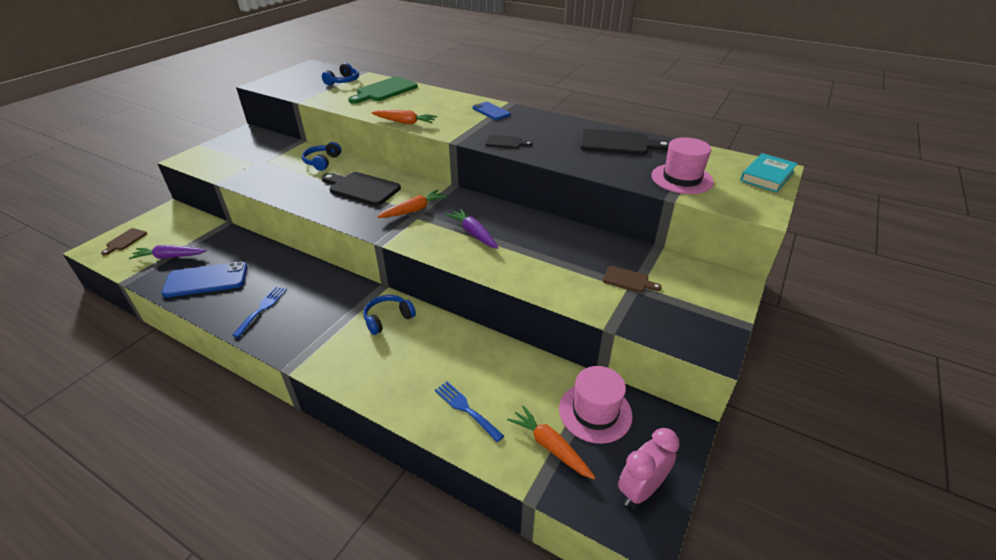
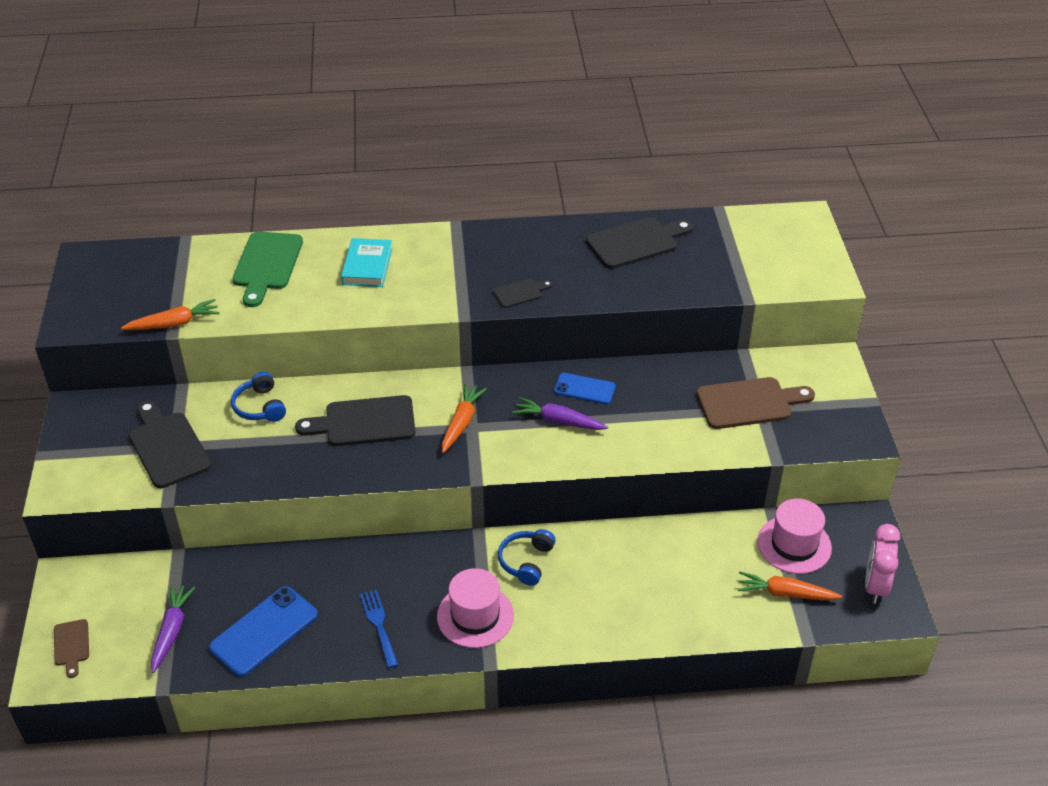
camera: 35 degrees left, 5 degrees up
(170, 257) = (171, 631): purple carrot -> purple carrot turned 135 degrees clockwise
(256, 161) = (167, 447): none -> black cutting board
(343, 81) = (183, 270): blue headphones -> none
(405, 122) = (368, 311): orange carrot -> orange carrot (174, 323)
(466, 409) = (691, 603): blue fork -> none
(491, 111) = (448, 247): blue phone -> blue phone (584, 389)
(628, 280) = (749, 403): brown cutting board -> brown cutting board, size x1.91
(681, 179) = (737, 269): pink hat -> pink hat (475, 616)
(767, 176) = (806, 231): turquoise book -> turquoise book (367, 266)

